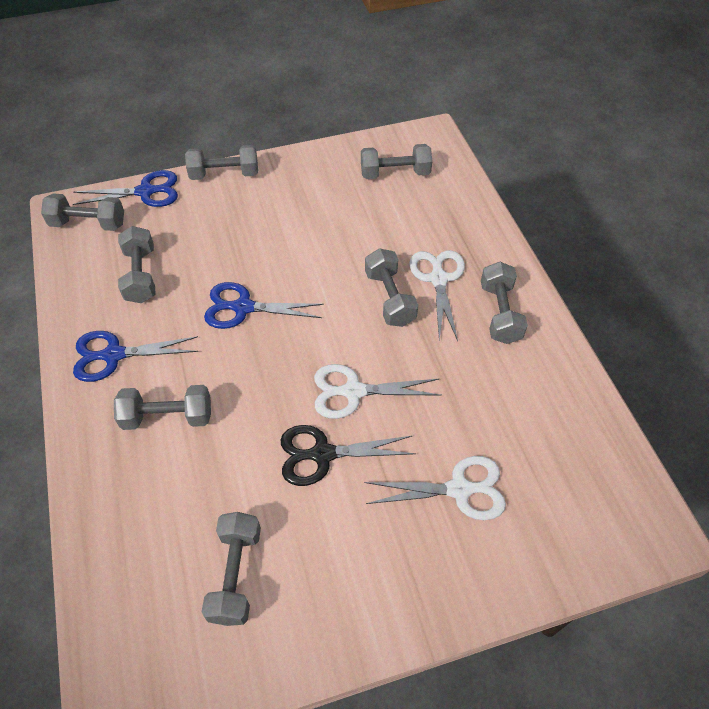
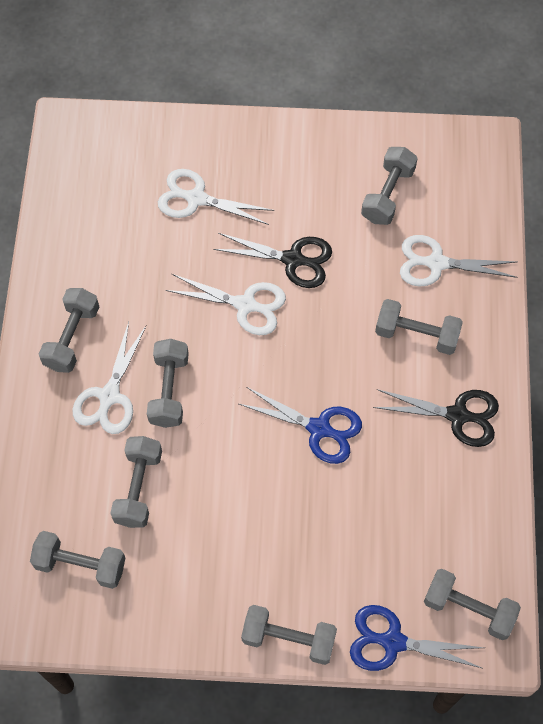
camera: 160 degrees left, 10 degrees up
(114, 355) = (457, 415): blue scissors -> black scissors
(141, 275) = (418, 507): grey dumbbell -> grey dumbbell (138, 488)
(158, 503) = (436, 263): none -> white scissors

